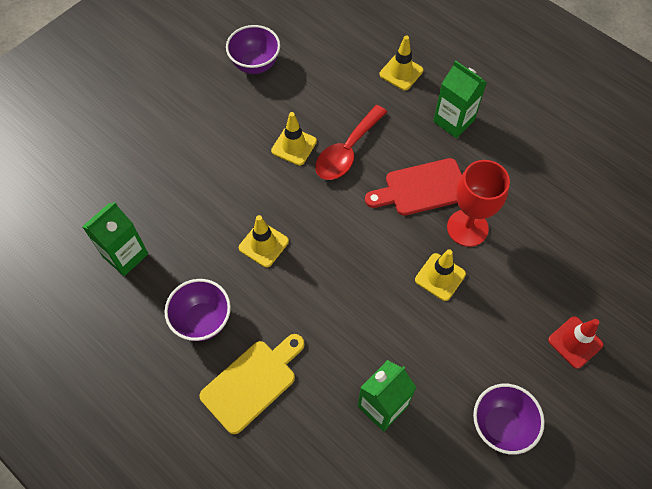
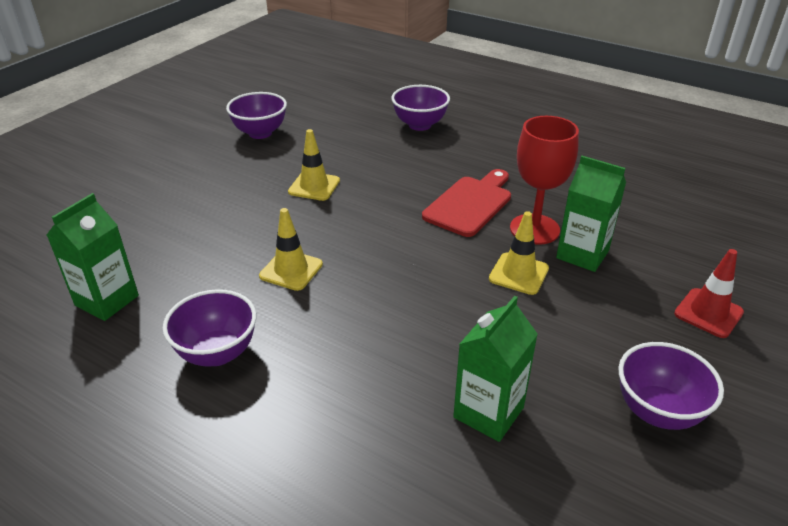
camera: 10 degrees left, 25 degrees down
(252, 382) = (296, 412): yellow cutting board -> none
(347, 151) = (376, 184): red spoon -> none
(401, 72) = (420, 125): yellow traffic cone -> purple bowl
(421, 188) = (470, 204): red cutting board -> red cutting board turned 150 degrees clockwise
(453, 121) = (487, 152): green carton -> green carton (582, 254)

